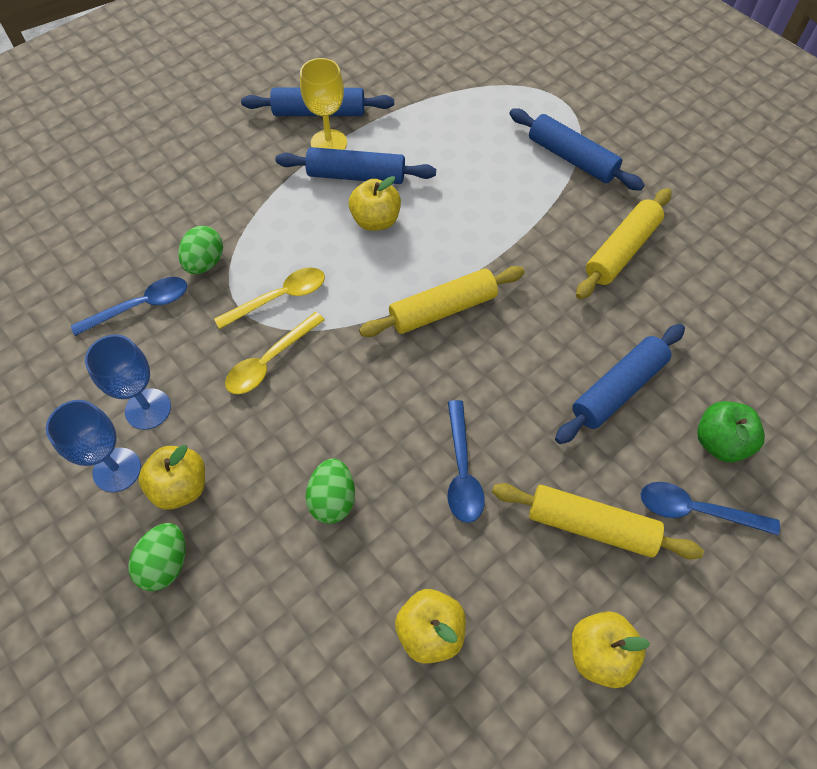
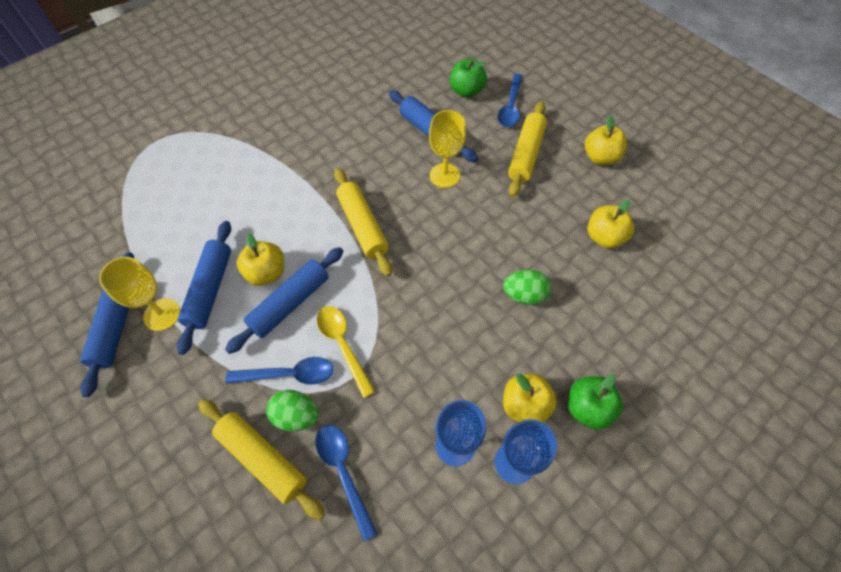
camera: 90 degrees left, 0 degrees up
(166, 563) = (588, 408): green egg -> green apple
(270, 361) = (407, 347): yellow spoon -> none
(462, 470) = (495, 218): blue spoon -> blue spoon (288, 374)
(535, 406) = (444, 175): none -> yellow goblet
(572, 158) = (224, 139): blue rolling pin -> blue rolling pin (290, 303)
(621, 251) = (319, 119): yellow rolling pin -> yellow rolling pin (263, 459)

